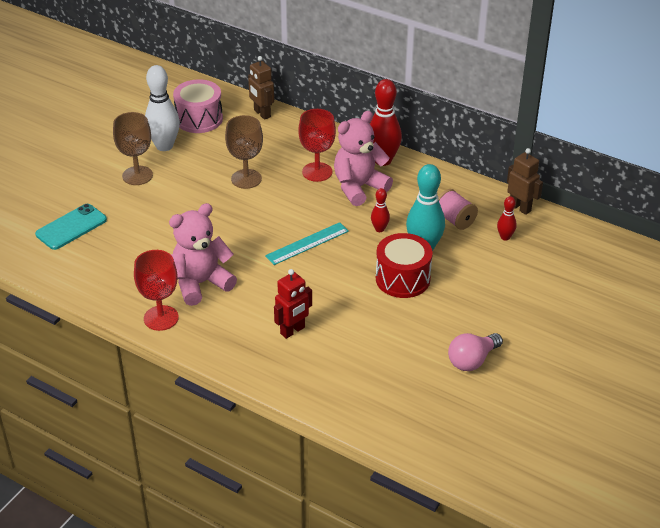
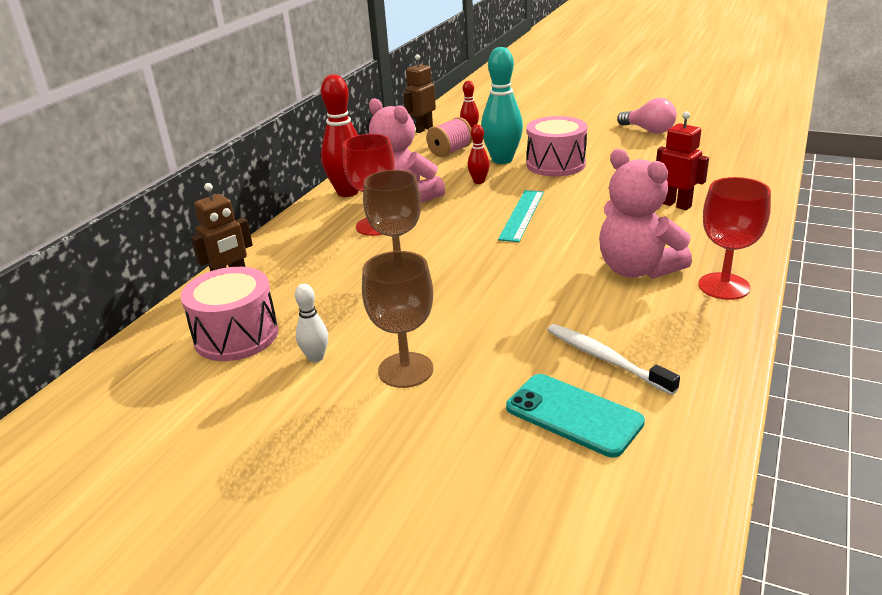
camera: 95 degrees left, 10 degrees down
(110, 248) = (605, 359): none -> white toothbrush
(164, 146) = (316, 357): white bowling pin -> white bowling pin, size x0.50
(307, 243) = (521, 215): turquoise ruler -> turquoise ruler turned 60 degrees clockwise
(402, 279) = (555, 164): red drum -> pink drum

